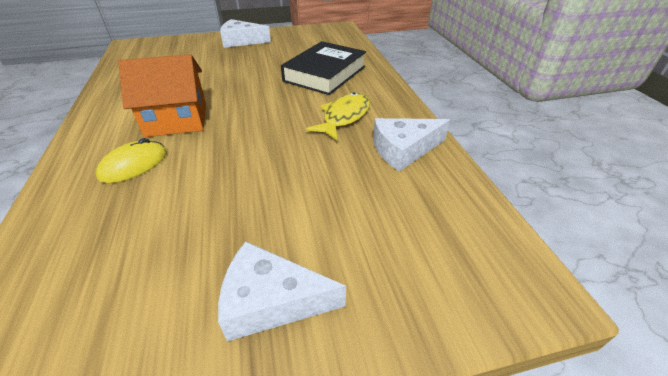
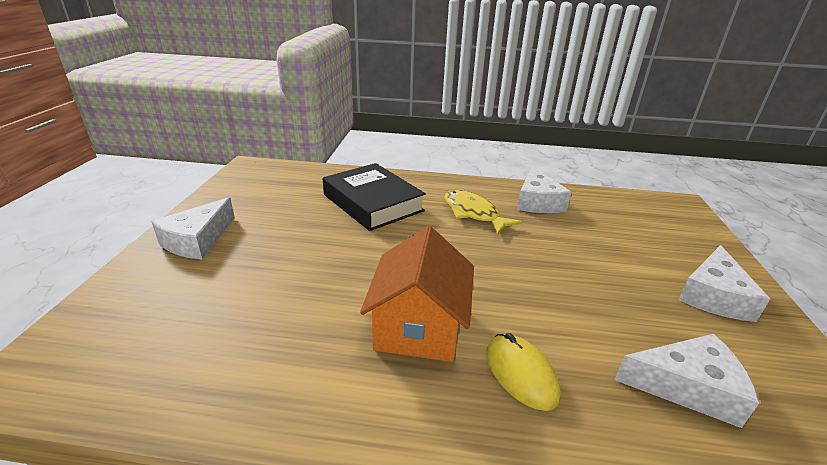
camera: 70 degrees left, 10 degrees down
(116, 257) = (687, 387): none -> white cheese

